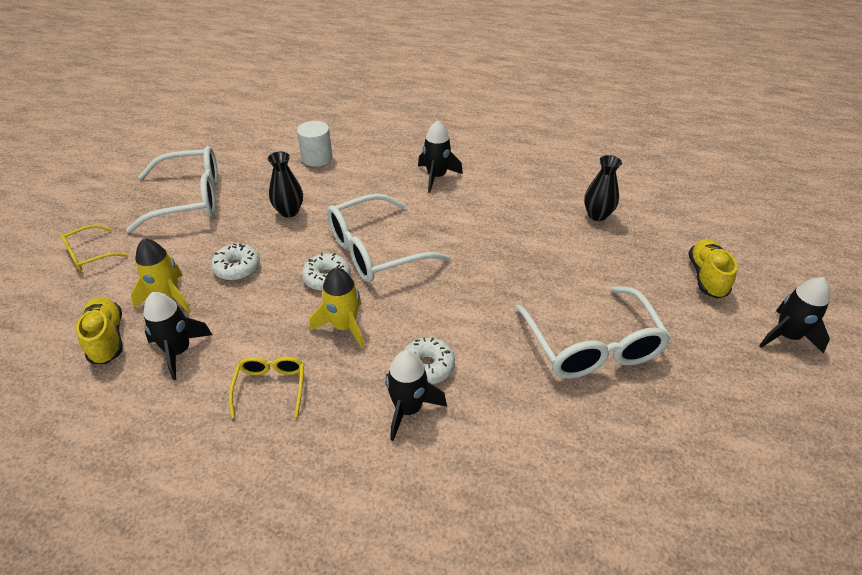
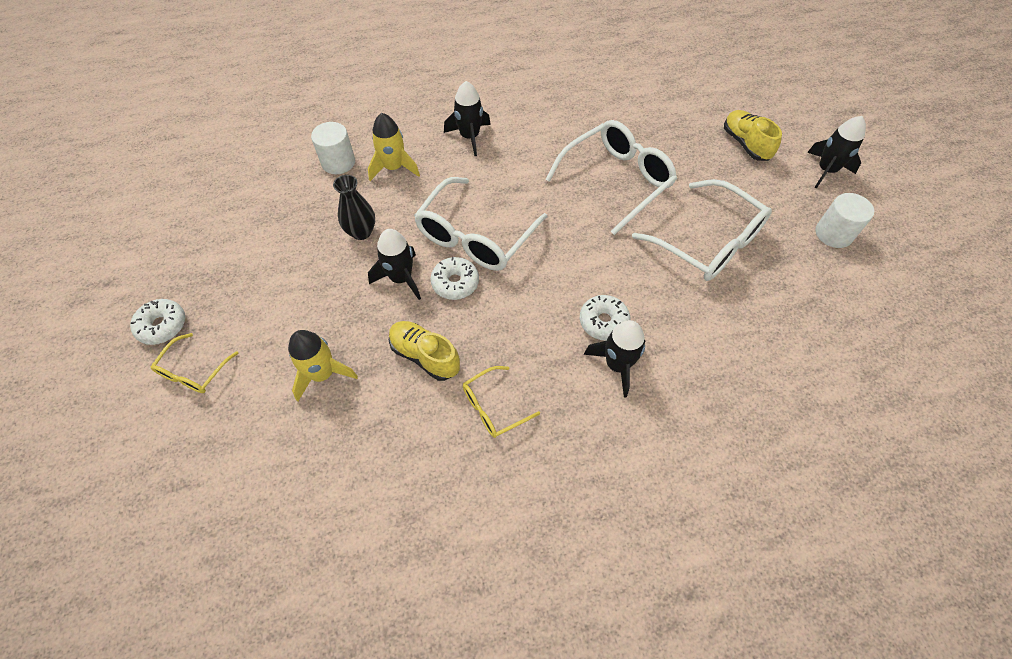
camera: 30 degrees left, 15 degrees up
(107, 338) = (300, 444): yellow shoe -> yellow shoe (425, 356)
(179, 351) = (382, 418): black rocket -> black rocket (401, 278)
(189, 199) = (244, 263): white glasses -> white glasses (616, 181)
(237, 268) = (363, 312): white donut -> white donut (162, 326)
(270, 387) = (494, 407): yellow glasses -> yellow glasses turned 90 degrees counterclockwise
(344, 326) = (508, 321): yellow rocket -> yellow rocket (394, 167)
(597, 215) = (630, 121): black vase -> none
(748, 399) = (833, 234): none -> white cylinder

